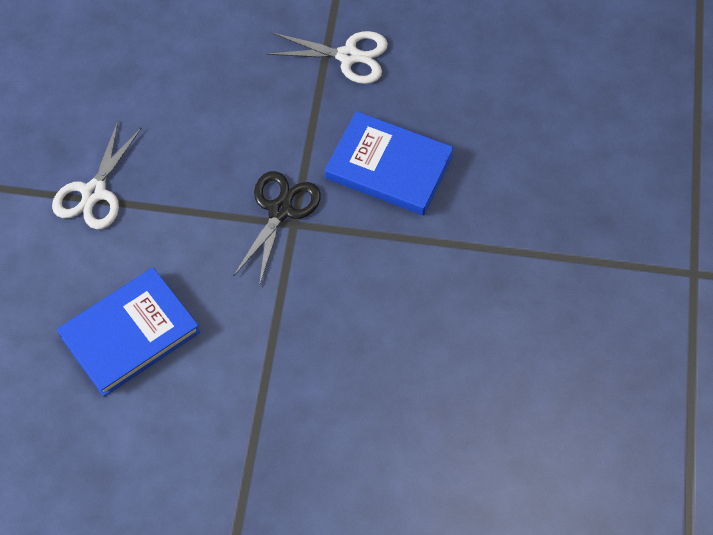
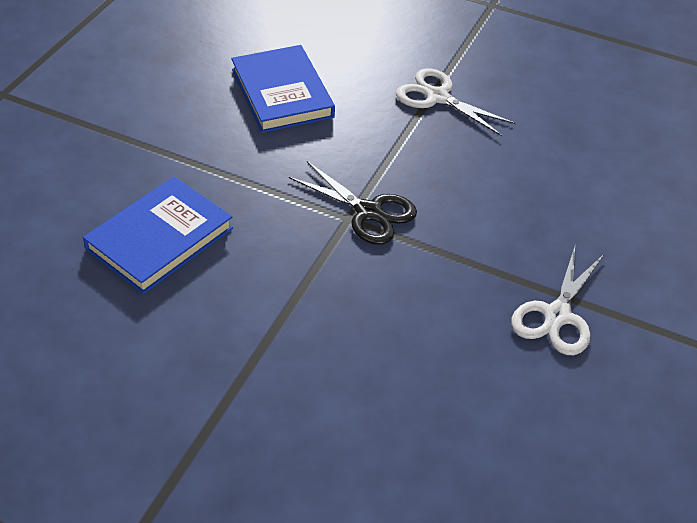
camera: 105 degrees right, 15 degrees down
(389, 167) = (389, 311): blue book -> blue book (160, 239)

